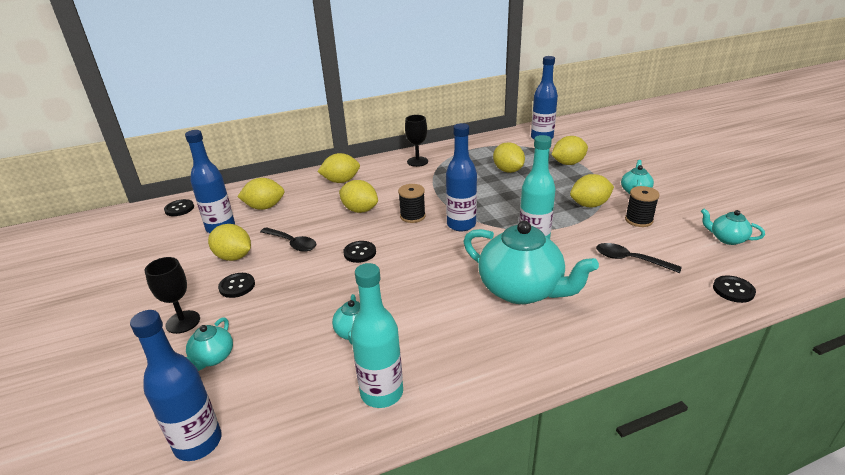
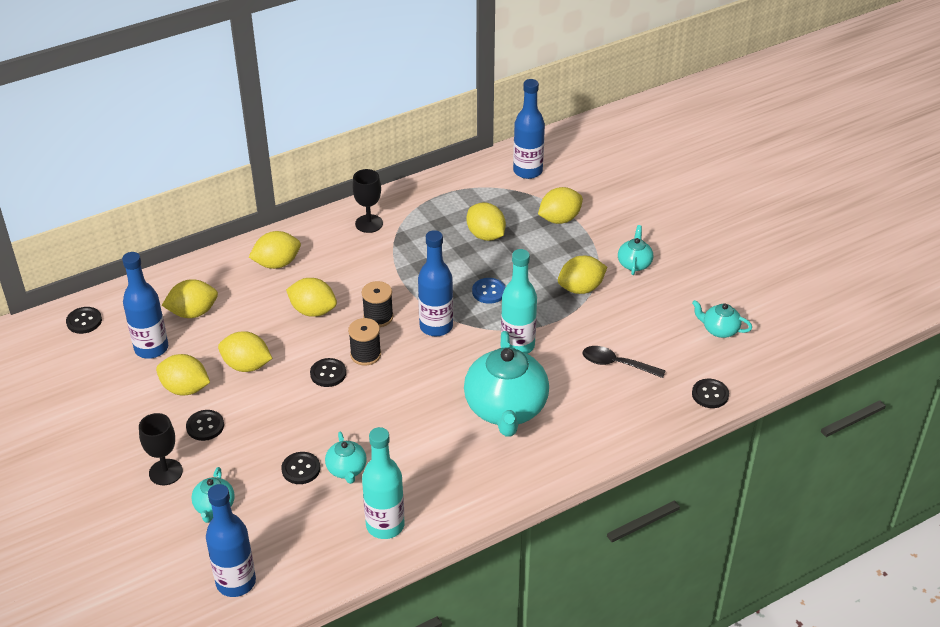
camera: 10 degrees left, 10 degrees up
(292, 243) = (246, 365): black spoon -> yellow lemon
(310, 329) = (301, 469): none -> black button
(509, 204) = (489, 292): none -> blue button
(521, 290) = (506, 409): turquoise teapot -> turquoise teapot turned 60 degrees clockwise
(638, 220) = (632, 308): black spool -> black spool (365, 354)

